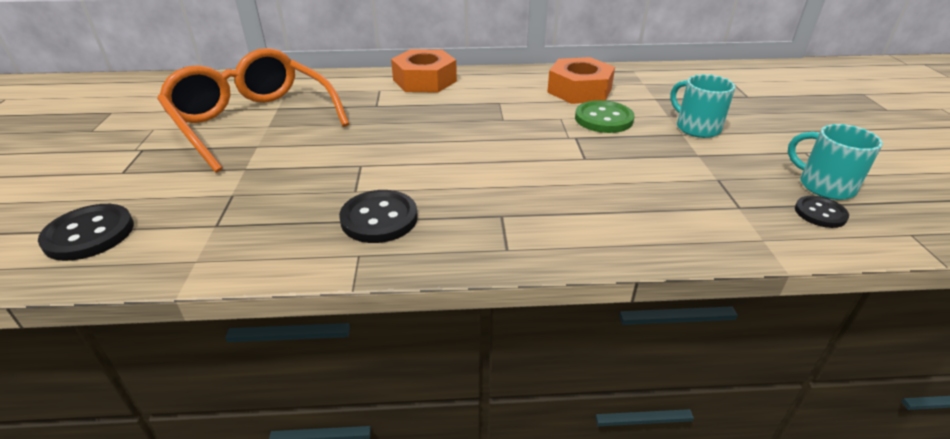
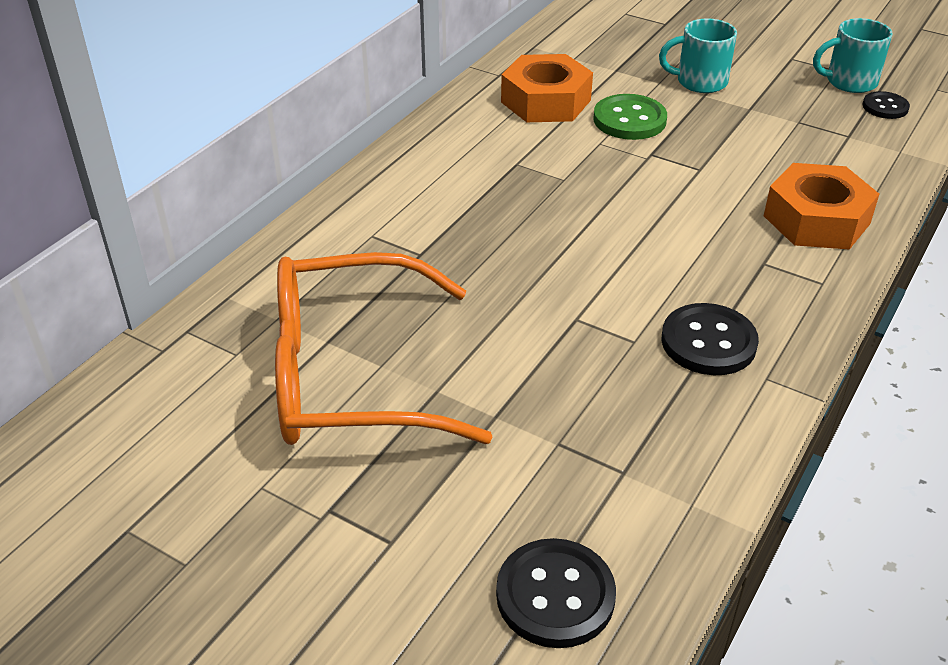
camera: 55 degrees left, 5 degrees up
(424, 80) = (386, 190): orange nut -> orange nut (816, 220)

